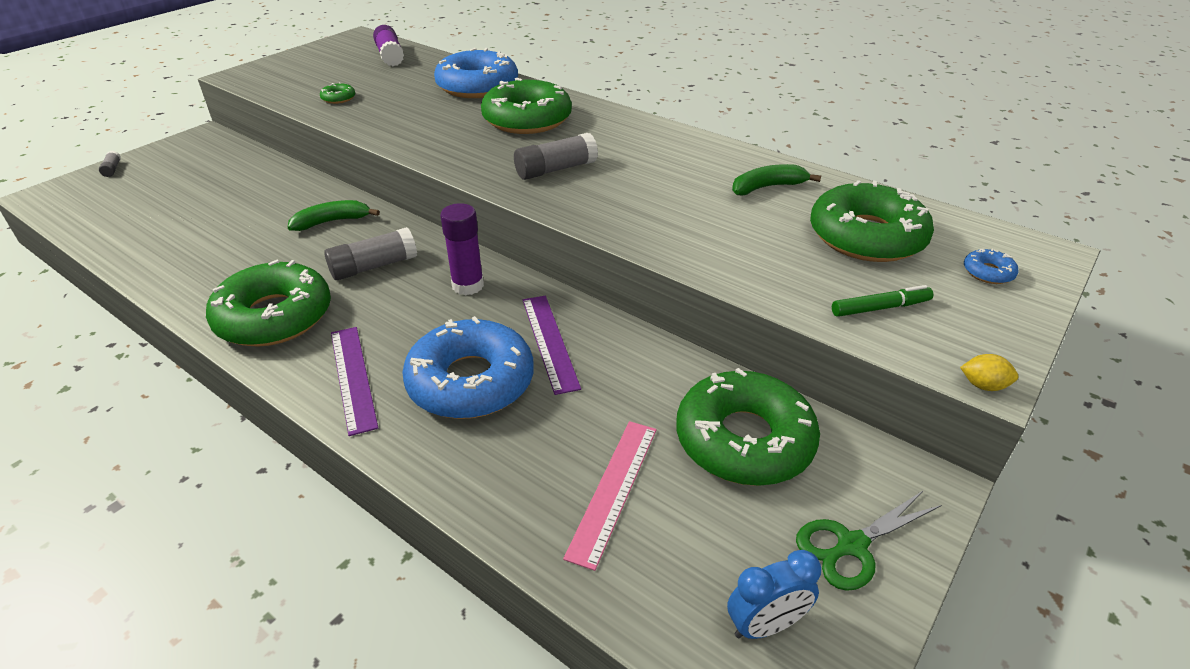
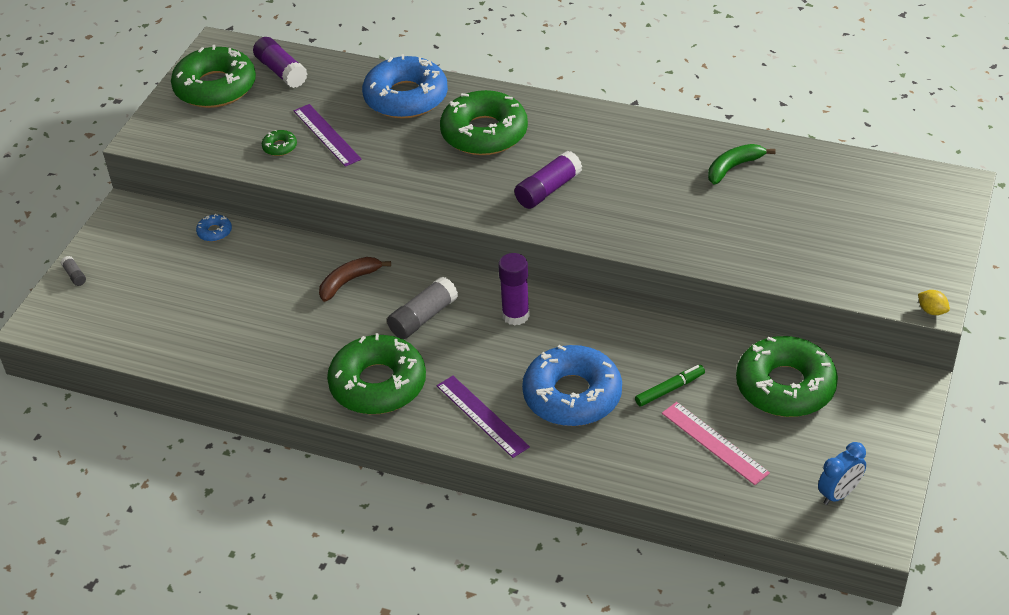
camera: 15 degrees left, 5 degrees up
(332, 222) = (349, 281): green banana -> brown banana
(550, 342) = (611, 348): purple ruler -> purple ruler (327, 135)
(556, 169) = (548, 190): grey glue stick -> purple glue stick
(613, 489) = (714, 443): pink ruler -> pink ruler turned 45 degrees counterclockwise
(851, 545) = (874, 436): green scissors -> none
(866, 236) = (826, 202): green donut -> green donut (215, 87)
(880, 308) = (853, 266): green marker -> green marker (670, 389)
(983, 385) = (932, 311): yellow lemon -> yellow lemon turned 45 degrees clockwise
(988, 272) = (920, 215): blue donut -> blue donut (214, 232)

